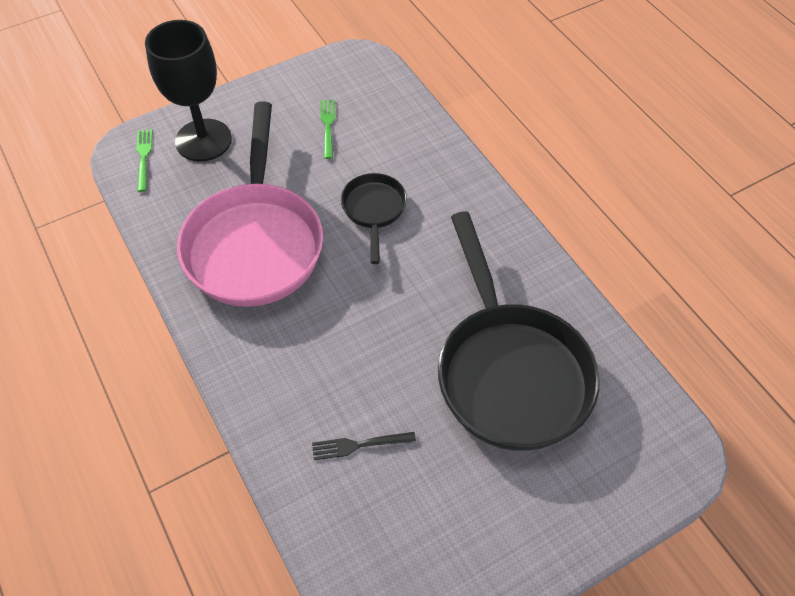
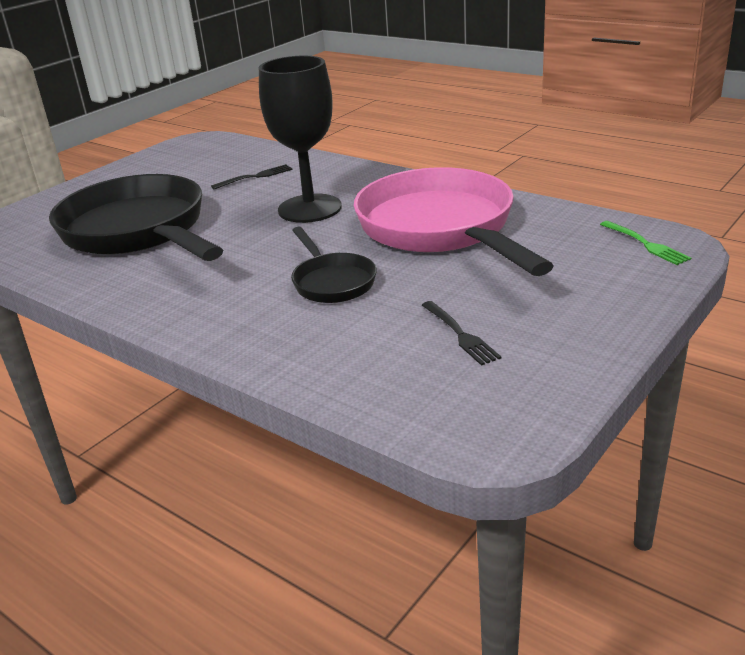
camera: 160 degrees right, 25 degrees down
(203, 140) = (602, 275): black goblet -> black goblet (310, 208)
(328, 126) = (460, 335): green fork -> black fork

